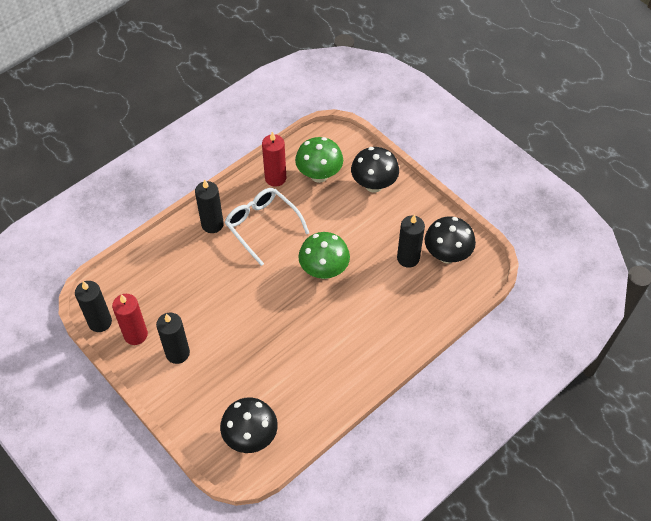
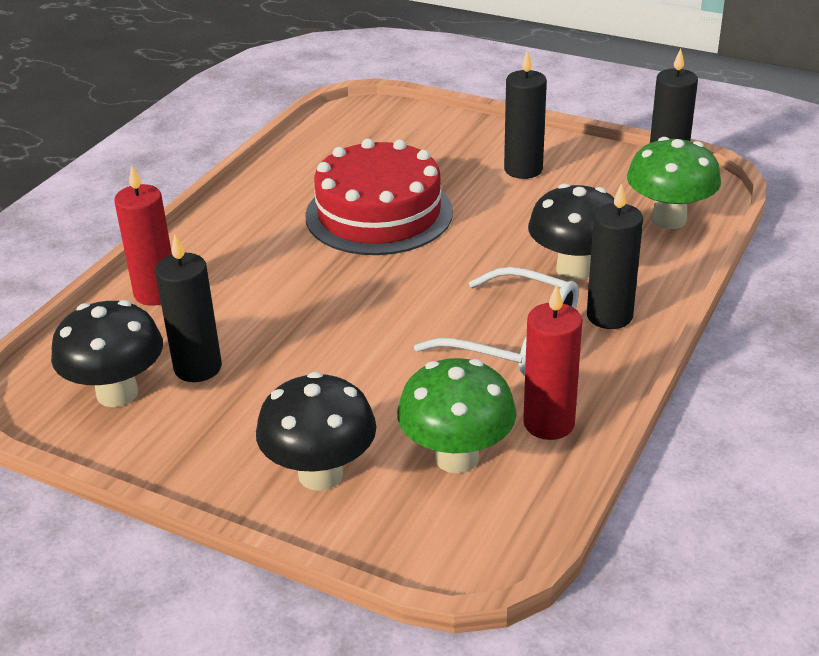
camera: 160 degrees right, 20 degrees down
(135, 335) = (601, 170): red candle -> red candle (156, 293)
(250, 437) = (361, 132): black mushroom -> black mushroom (574, 269)
(279, 342) = (379, 214): none -> red cake
(324, 270) = (354, 309): green mushroom -> green mushroom (668, 219)

